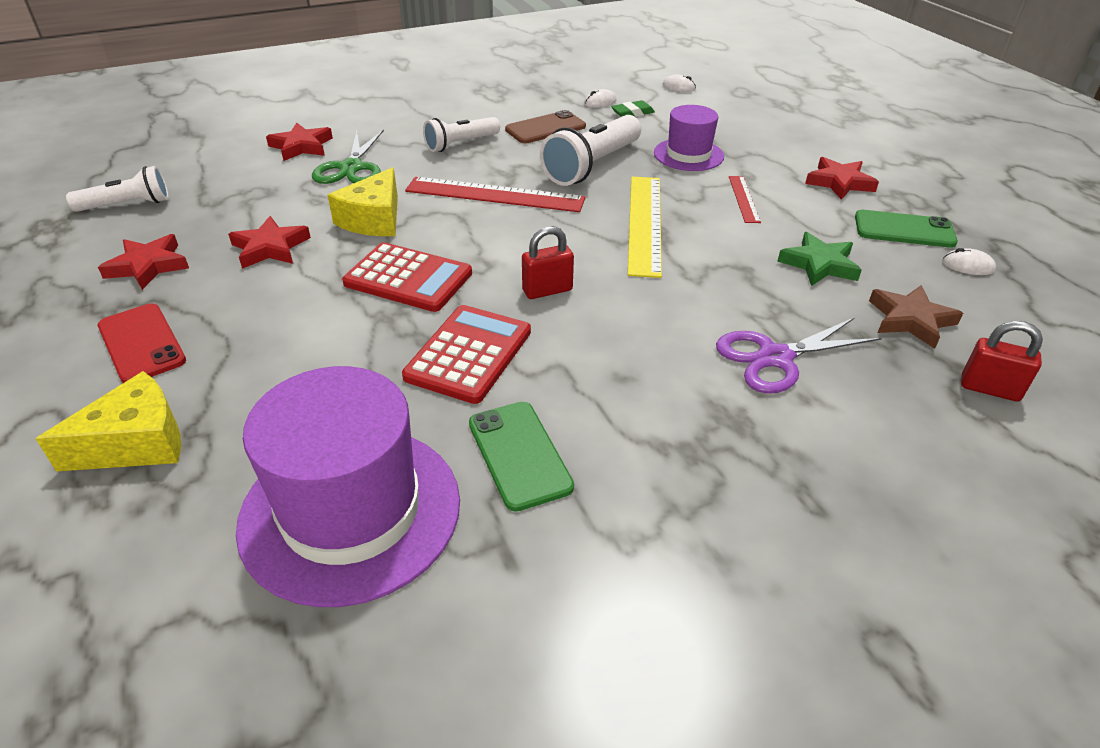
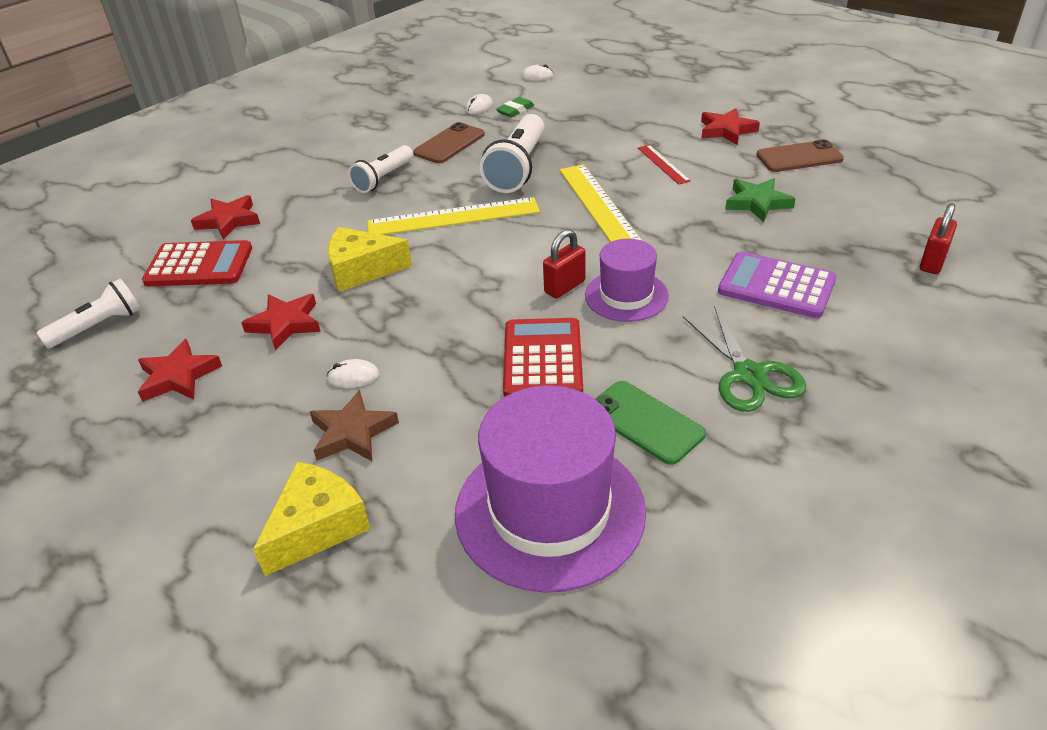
camera: 20 degrees left, 0 degrees up
(141, 343) = (240, 446): red phone -> none
(351, 168) = (298, 228): green scissors -> green scissors (749, 375)
(374, 219) = (362, 270): yellow cheese -> yellow cheese turned 90 degrees clockwise
(408, 278) = (438, 313): red calculator -> red calculator (199, 265)
(495, 194) = (453, 217): red ruler -> yellow ruler
(688, 155) = (591, 137): purple hat -> purple hat (626, 296)
(775, 358) = (776, 286): purple scissors -> purple calculator
(904, 230) = (799, 157): green phone -> brown phone
(910, 320) = (849, 227): brown star -> brown star (352, 432)
(968, 265) = (861, 173): white mouse -> white mouse (353, 377)
(989, 389) = (932, 262): red padlock -> red padlock turned 60 degrees counterclockwise

